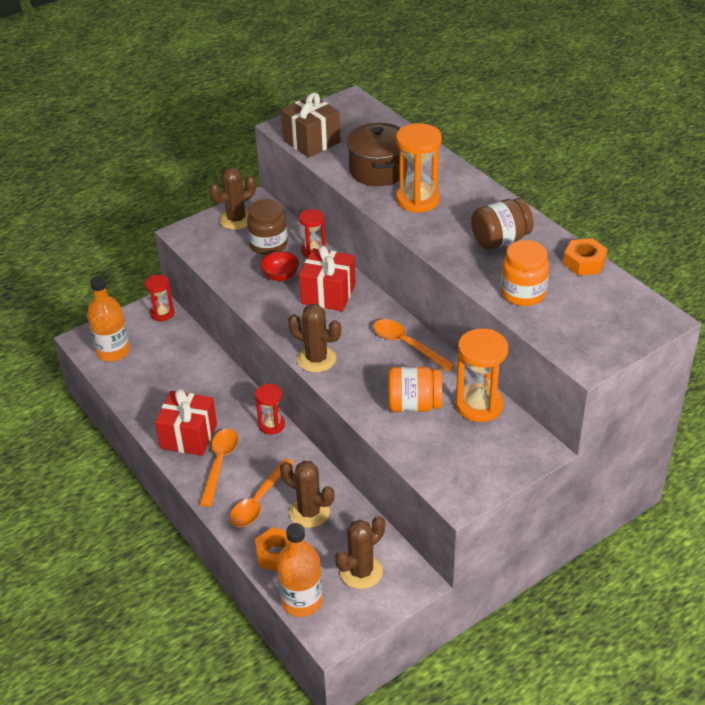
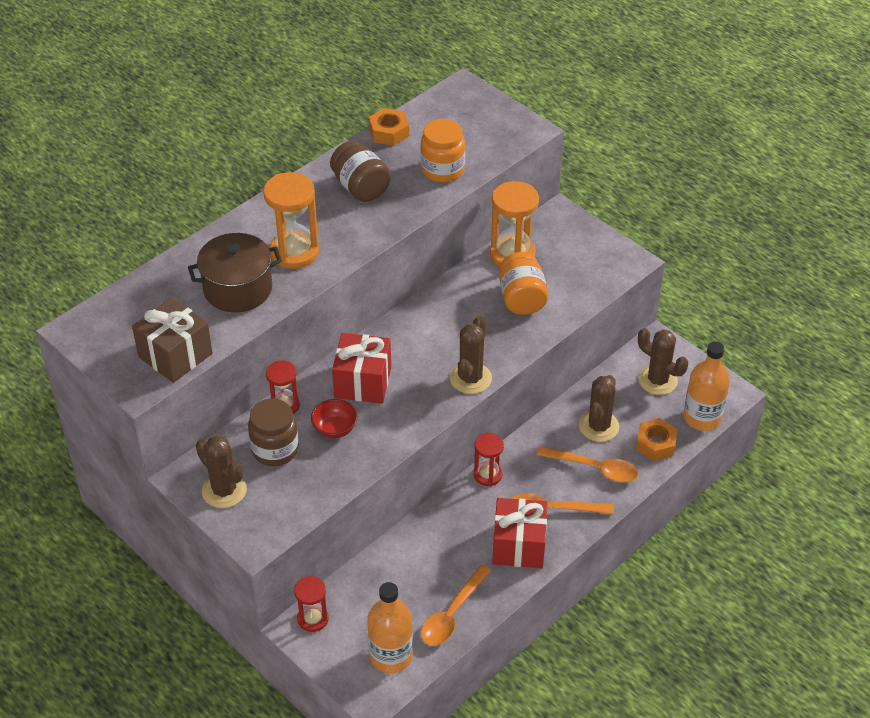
camera: 100 degrees left, 5 degrees up
(407, 345) = (436, 311): orange spoon -> orange spoon (452, 614)

